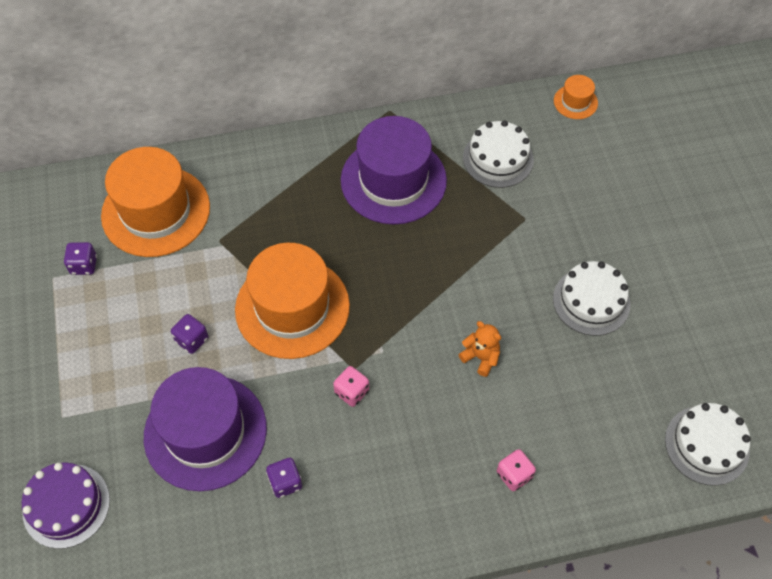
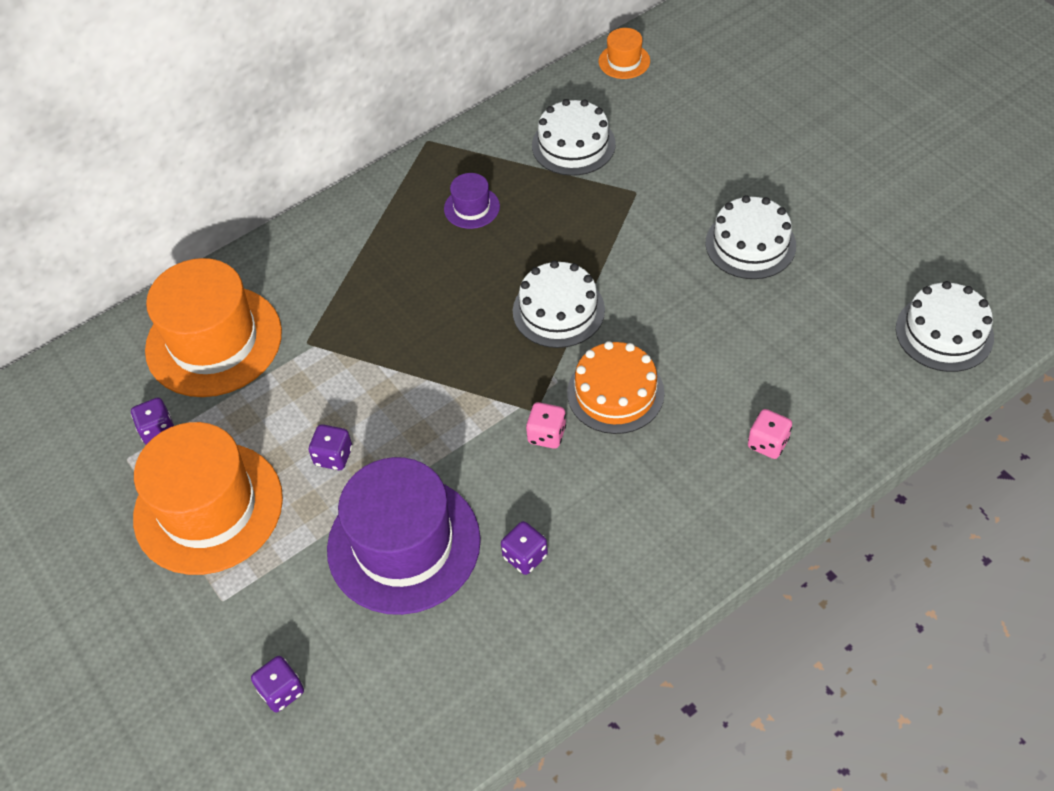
camera: 20 degrees left, 5 degrees down
(66, 505) = (281, 691): purple cake -> purple dice
(292, 307) = (431, 377): orange hat -> orange hat (208, 508)
(393, 180) = (472, 207): purple hat -> purple hat, size x0.44
(413, 293) = (558, 310): none -> white cake
(420, 380) = (615, 393): none -> orange cake
(481, 357) = (667, 344): orange teddy bear -> none

